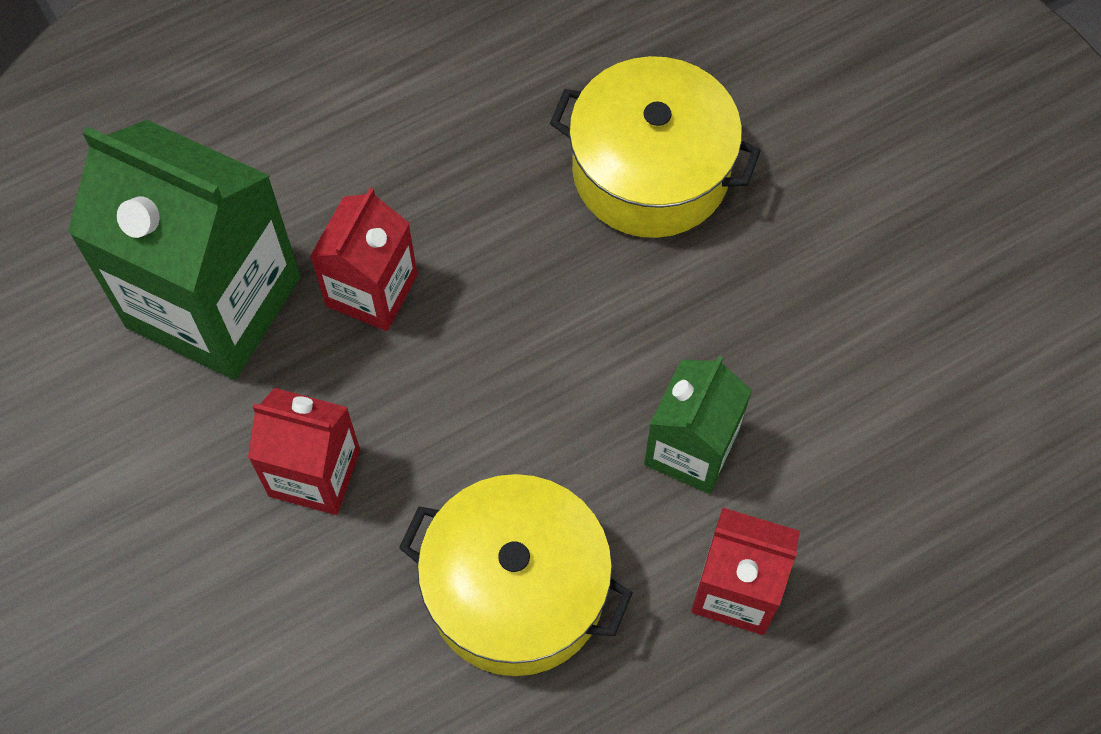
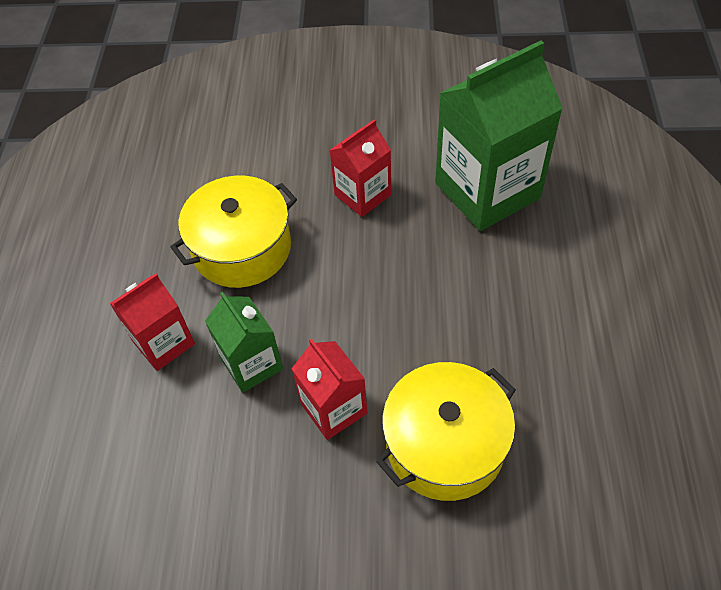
camera: 125 degrees right, 10 degrees down
(371, 290) = (451, 259): red carton -> red carton (334, 408)

